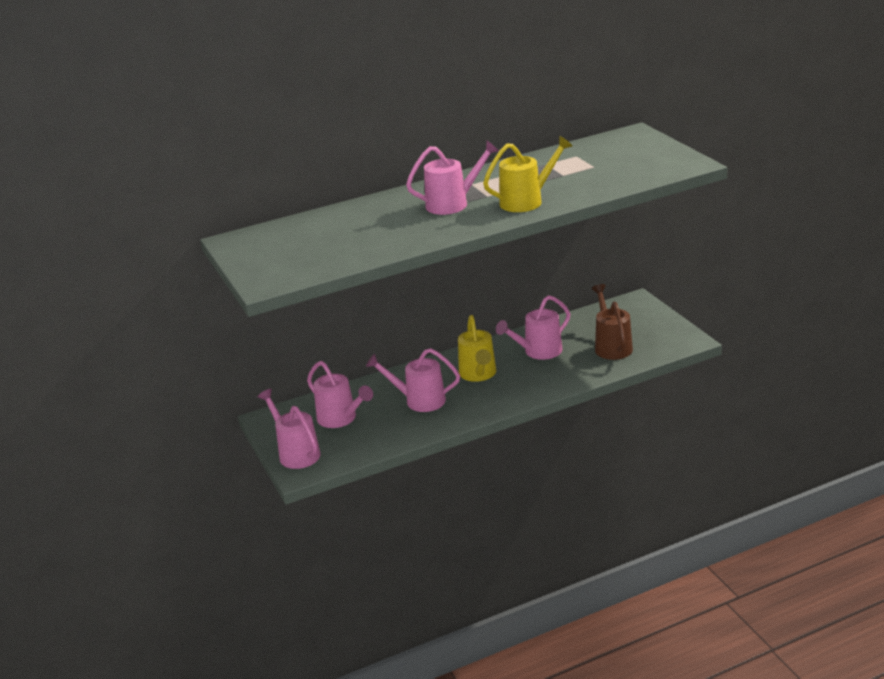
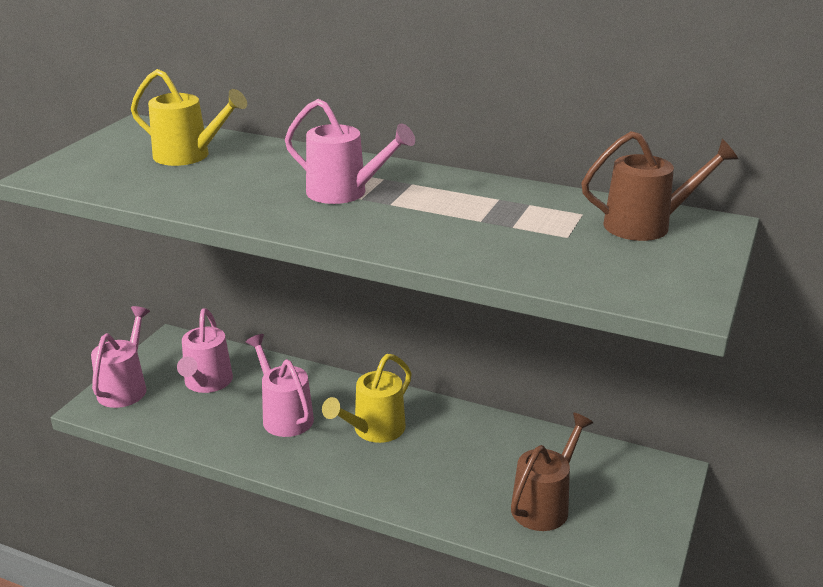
camera: 45 degrees right, 0 degrees up
(527, 201) = (406, 232): yellow watering can -> yellow watering can (189, 156)
(538, 352) = (465, 450): pink watering can -> none
(611, 146) = (647, 225): none -> brown watering can

